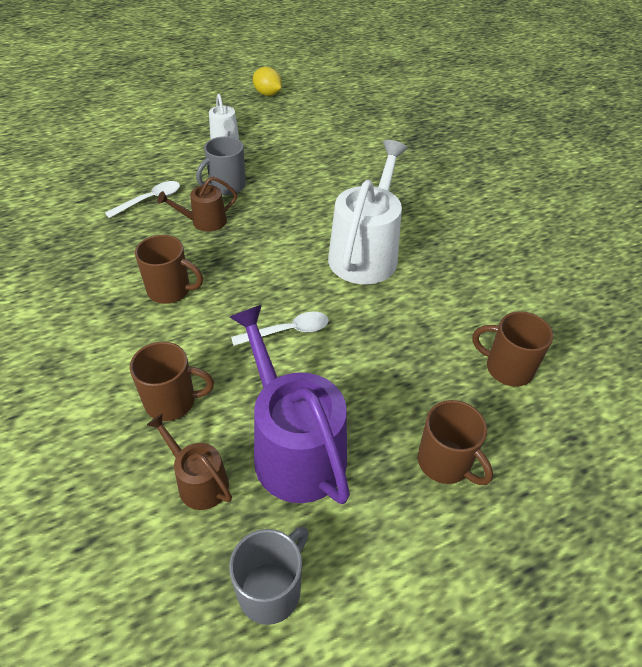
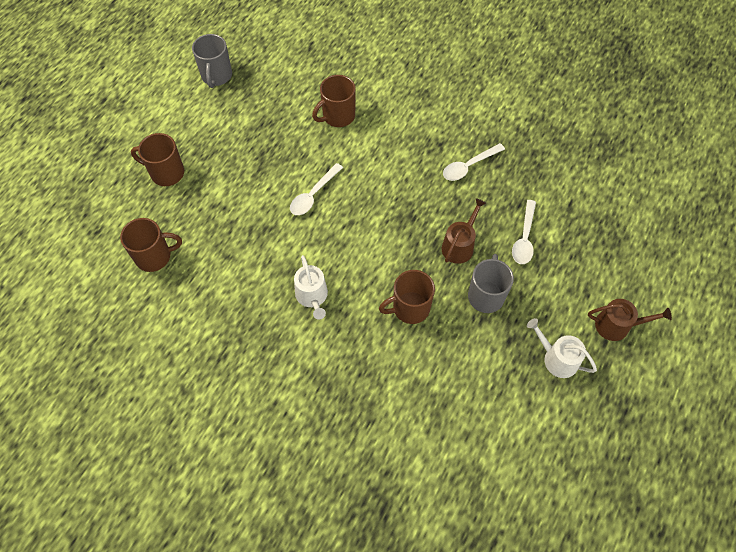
camera: 145 degrees right, 15 degrees up
(114, 269) = (468, 166): none -> white spoon
(170, 290) = (415, 175): brown mug -> brown mug (410, 308)
(198, 481) = (286, 92): brown watering can -> brown watering can (617, 325)
(267, 94) = (608, 480): yellow lemon -> none
(294, 448) = (252, 133): purple watering can -> none
(365, 253) = (312, 296): white watering can -> white watering can, size x0.51

